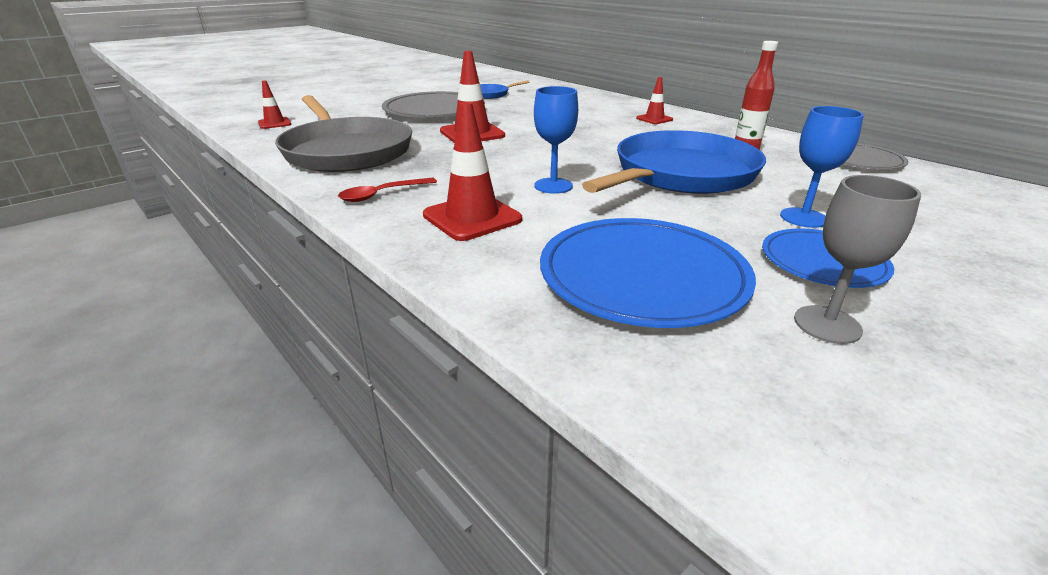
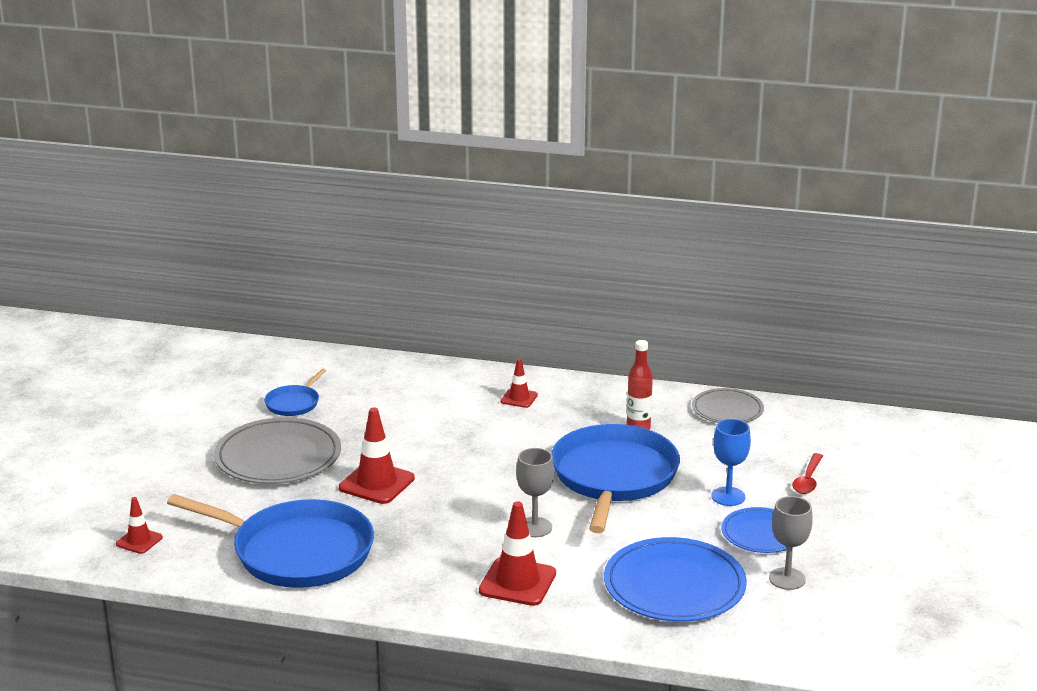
camera: 35 degrees left, 5 degrees down
(346, 151) = (297, 552): grey pan -> blue pan
(382, 194) = (418, 587): red spoon -> red spoon (808, 480)
(553, 186) = (534, 527): blue goblet -> grey goblet

